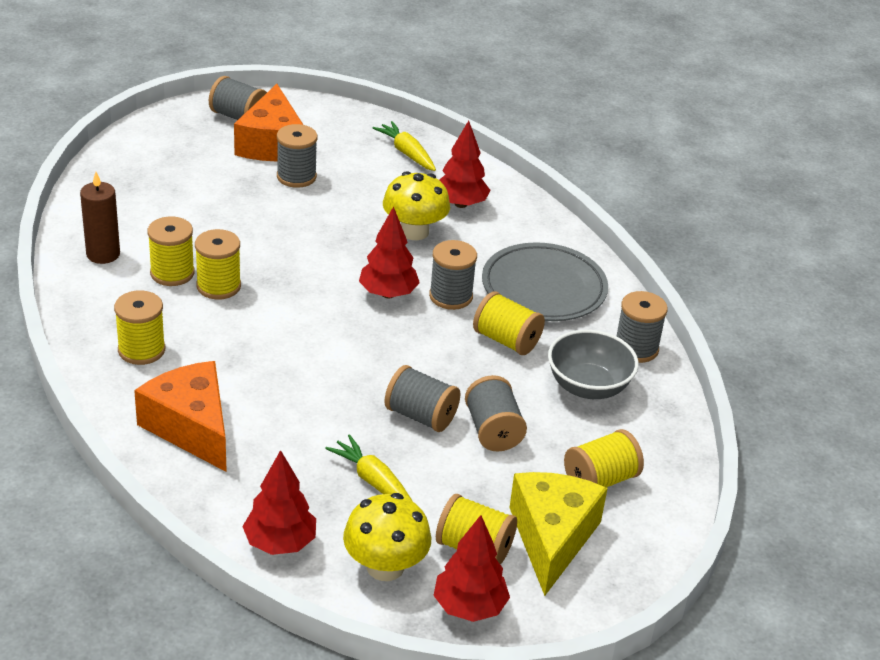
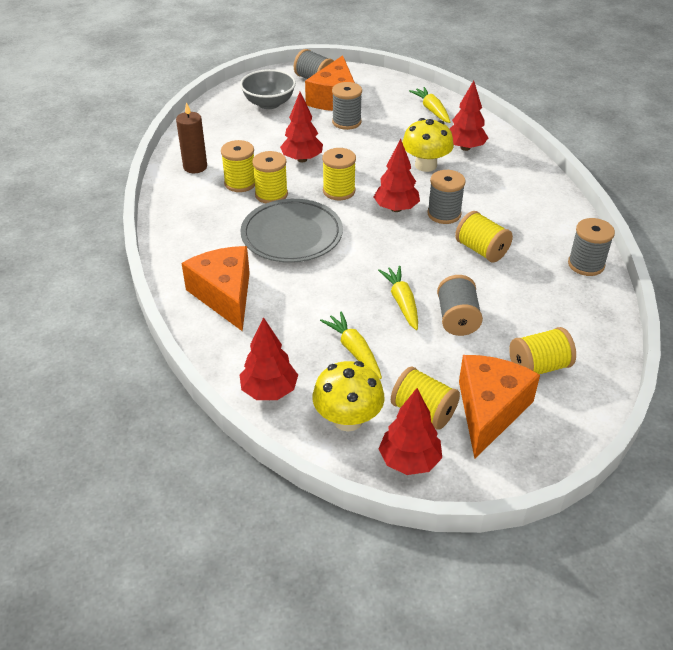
camera: 15 degrees right, 5 degrees up
(141, 350) = (204, 236): yellow spool -> yellow spool (339, 191)
(248, 234) = (302, 159): none -> red tree
(421, 416) = (402, 302): grey spool -> yellow carrot
(544, 288) = (518, 213): grey plate -> grey plate (292, 235)
(552, 538) = (489, 410): yellow cheese -> orange cheese
(588, 387) = (541, 291): grey bowl -> grey bowl (269, 103)

